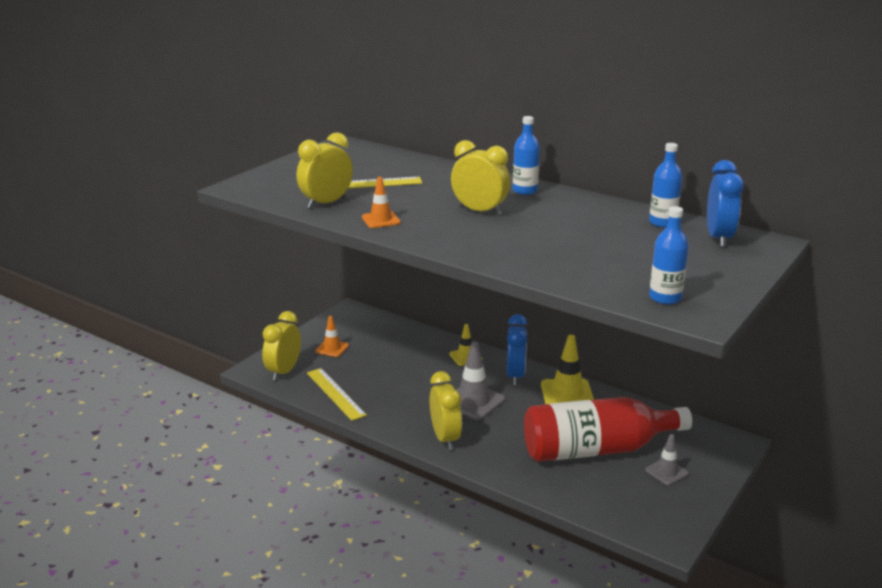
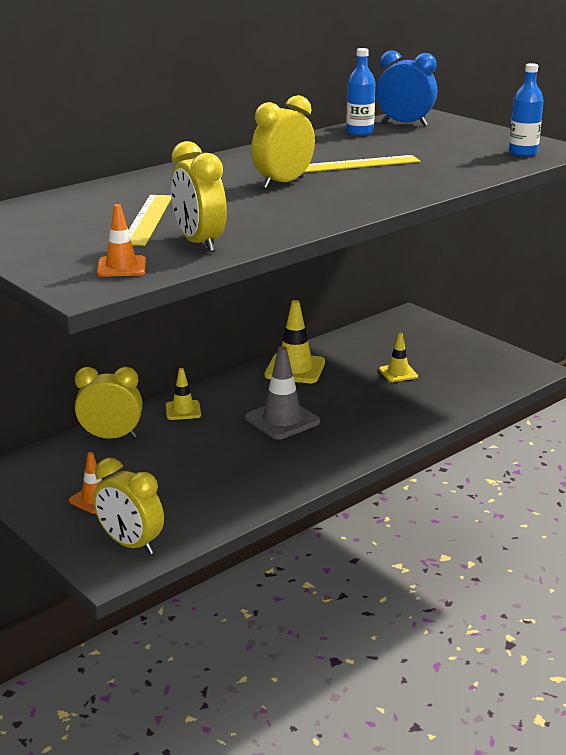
camera: 75 degrees left, 0 degrees up
(335, 393) = (214, 507): yellow ruler -> yellow ruler (357, 164)
(381, 220) = (279, 223): orange traffic cone -> orange traffic cone (121, 267)
(445, 438) = (347, 446): yellow clock -> yellow clock (111, 437)
(515, 375) = (242, 389): blue clock -> none
(525, 191) = (237, 162): blue bottle -> none
(596, 449) = (398, 373): red bottle -> yellow traffic cone
(666, 472) = (443, 350): grey traffic cone -> none

